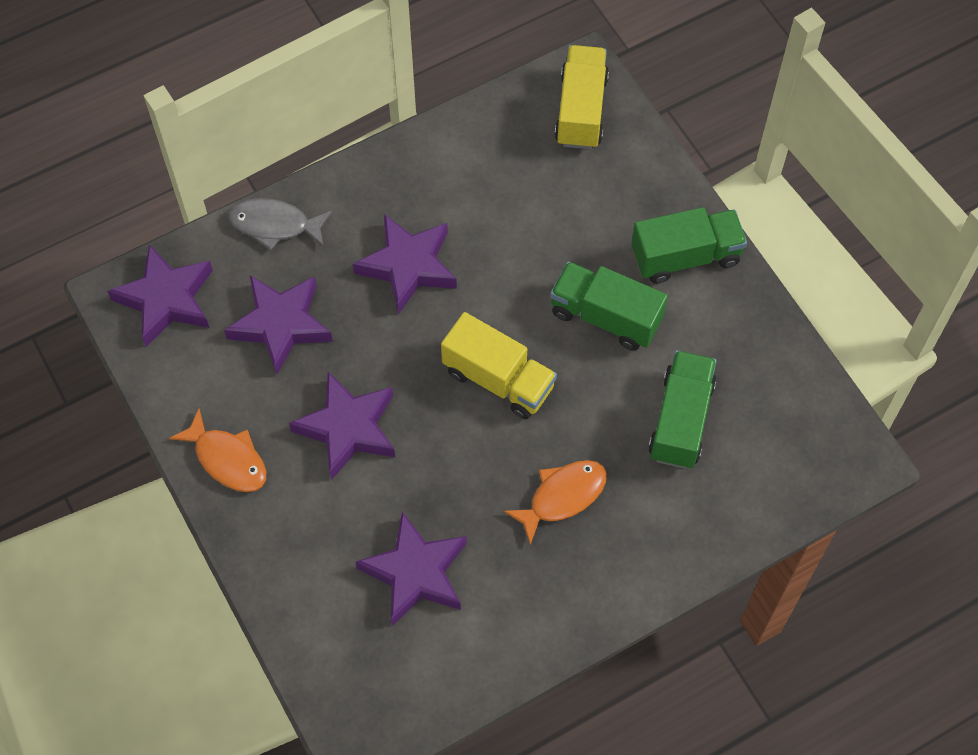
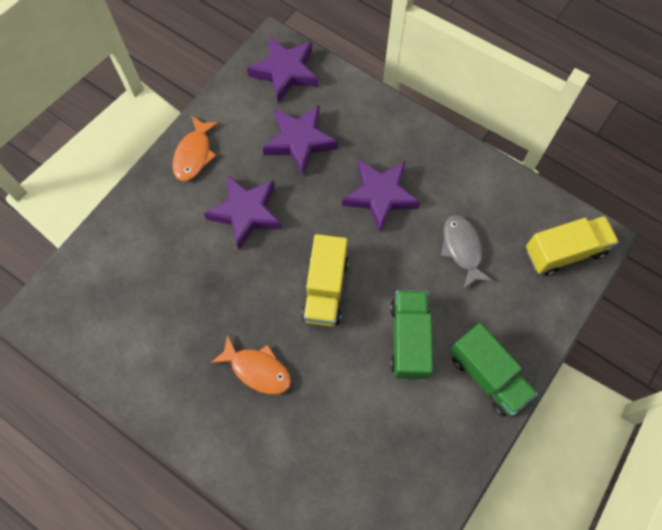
camera: 65 degrees right, 5 degrees up
(275, 225) = (368, 105): grey fish -> grey fish (462, 249)
(415, 572) = (163, 299): purple star -> none
(681, 420) = (353, 427): green truck -> none

